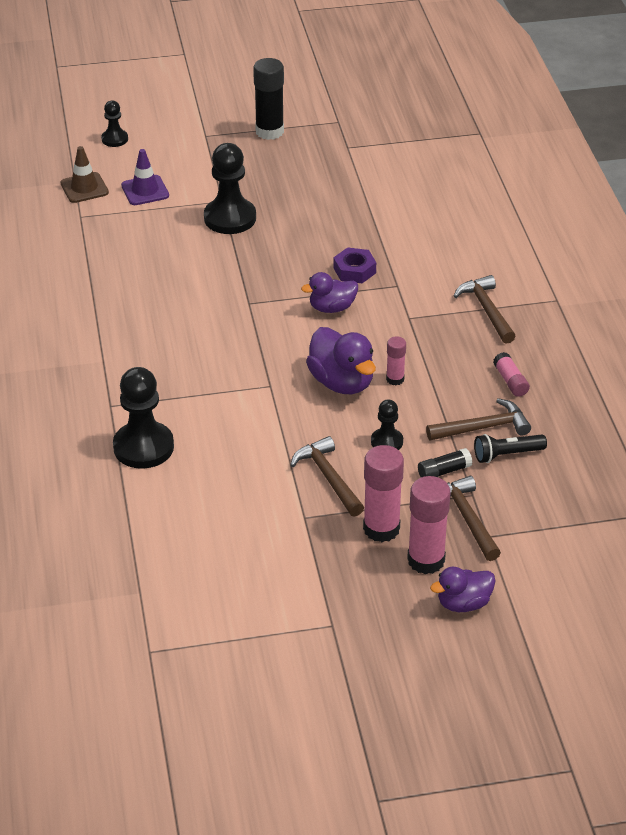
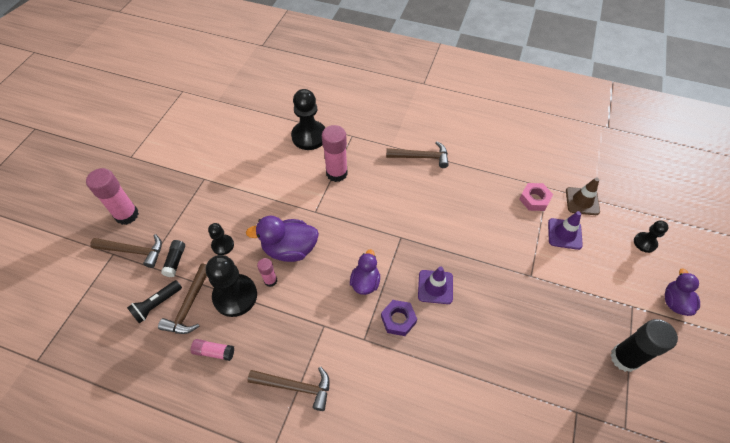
camera: 120 degrees right, 15 degrees up
(108, 221) = (534, 199): none -> pink nut
(230, 218) = (505, 270): black pawn -> black pawn (235, 296)
(293, 258) = (435, 287): none -> purple traffic cone
(328, 477) = (221, 202): brown hammer -> brown hammer (421, 157)
(381, 529) = (165, 207): pink glue stick -> pink glue stick (336, 173)
(463, 603) = (86, 215): purple duck -> purple duck (674, 302)
(507, 455) = (157, 304): black flashlight -> black flashlight turned 150 degrees counterclockwise

